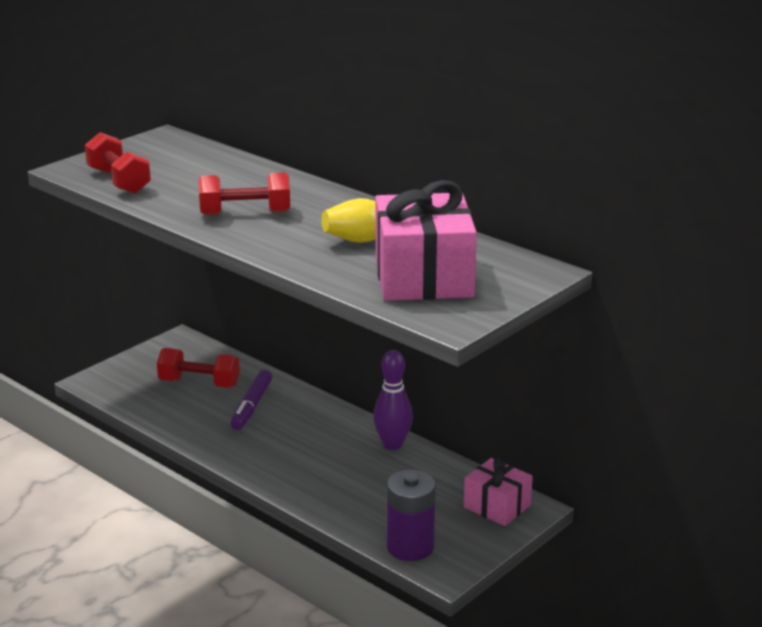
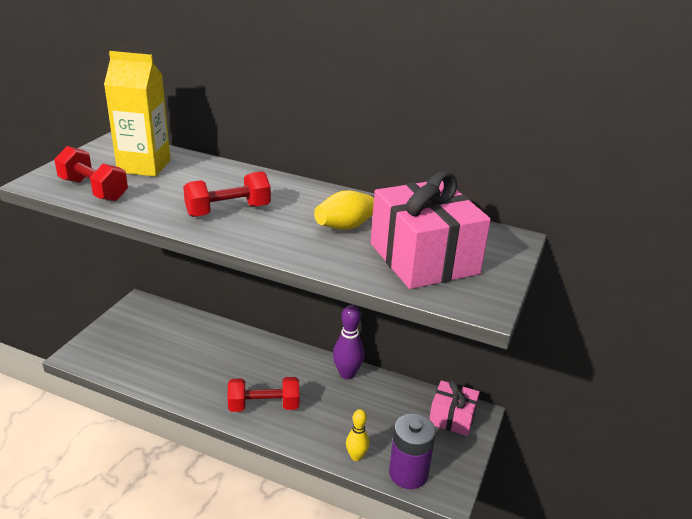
camera: 20 degrees left, 5 degrees up
(182, 163) = (144, 166): none -> yellow carton
(199, 383) = (170, 342): red dumbbell -> red dumbbell (264, 406)
(252, 406) = (221, 357): purple marker -> none
(358, 522) = (356, 456): none -> yellow bowling pin

